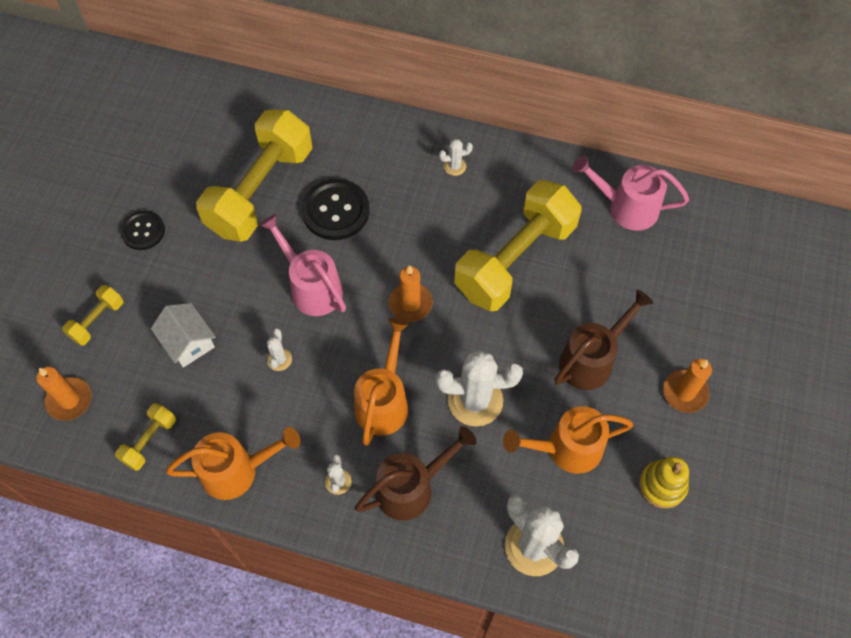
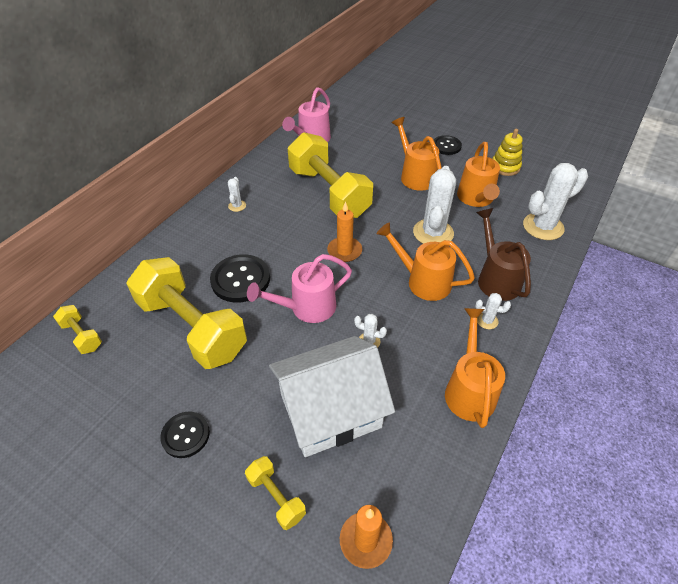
camera: 75 degrees left, 15 degrees down
(149, 441) = (429, 461): yellow dumbbell -> yellow dumbbell (82, 336)
(188, 342) = (330, 410): white house -> white house, size x1.96
(592, 359) = (415, 175): brown watering can -> orange watering can
(684, 392) = (446, 146): orange candle -> black button

